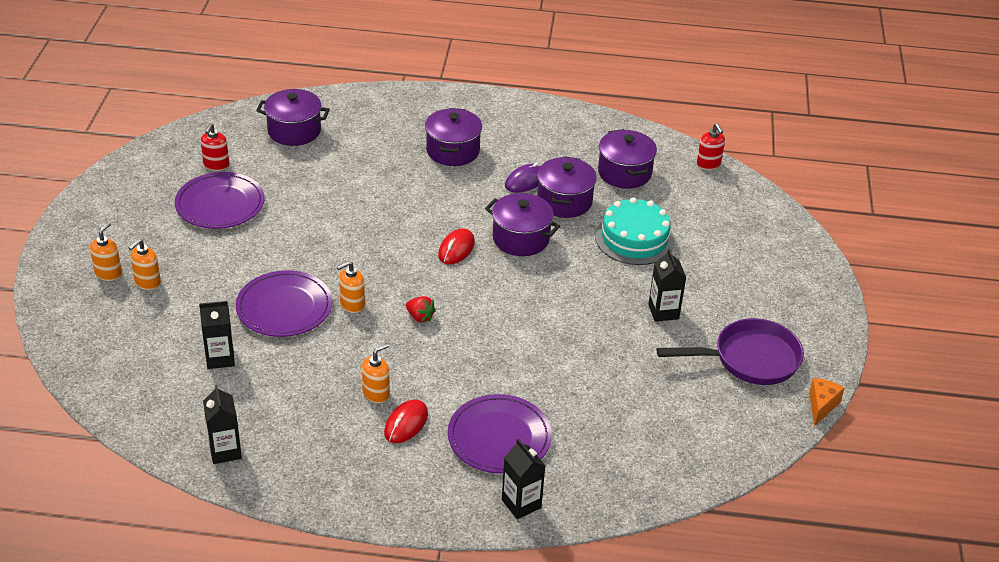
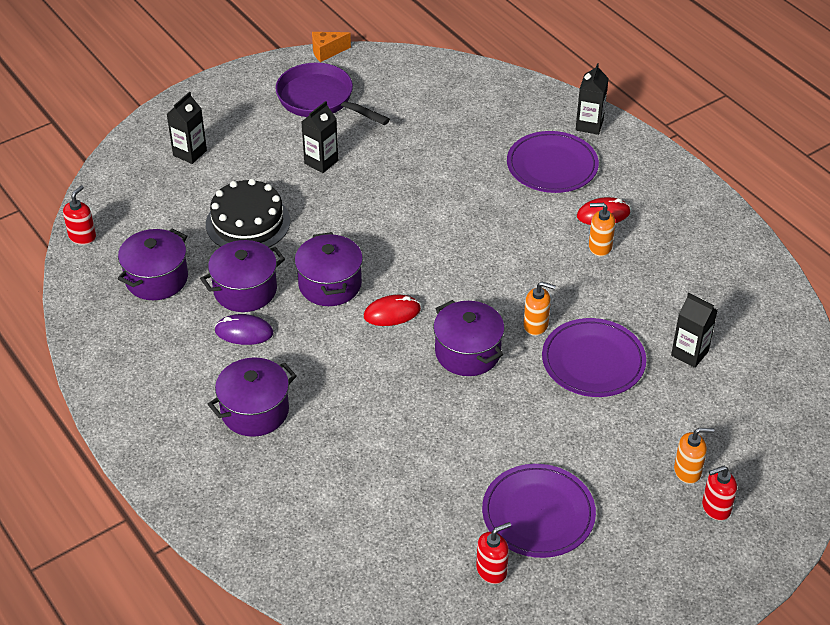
camera: 130 degrees left, 5 degrees up
(108, 273) = (715, 508): orange soap dispenser -> red soap dispenser
(225, 451) = (752, 280): black carton -> black carton (190, 153)
(294, 131) = (364, 557): purple pot -> purple pot (467, 352)
(420, 317) = (497, 278): red strawberry -> none
(634, 238) = (248, 222): turquoise cake -> black cake

